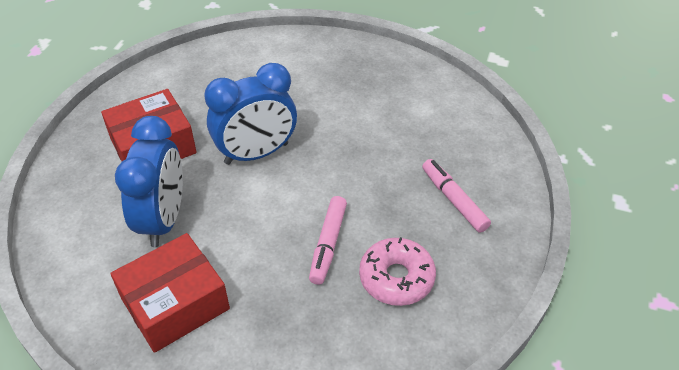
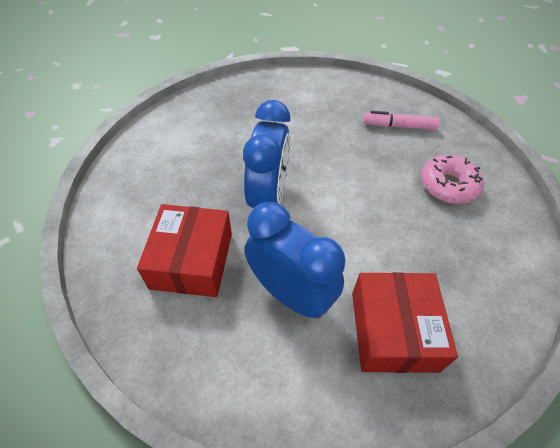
camera: 55 degrees left, 5 degrees up
(328, 244) = (394, 204): pink marker -> none

